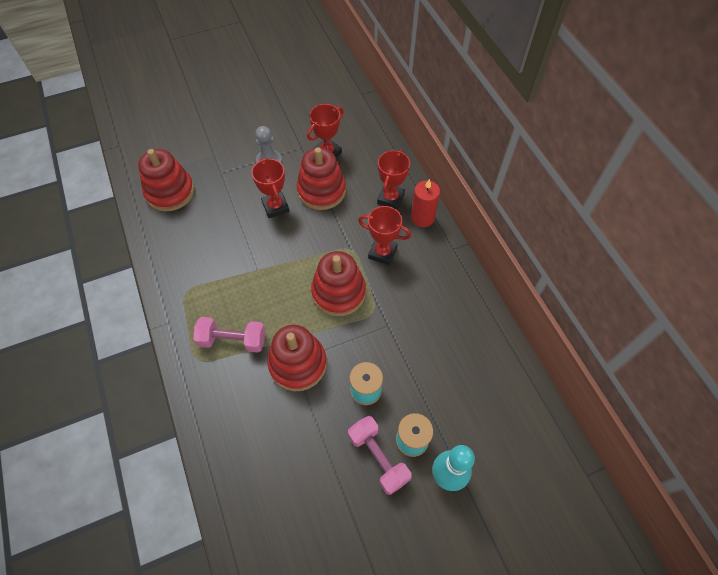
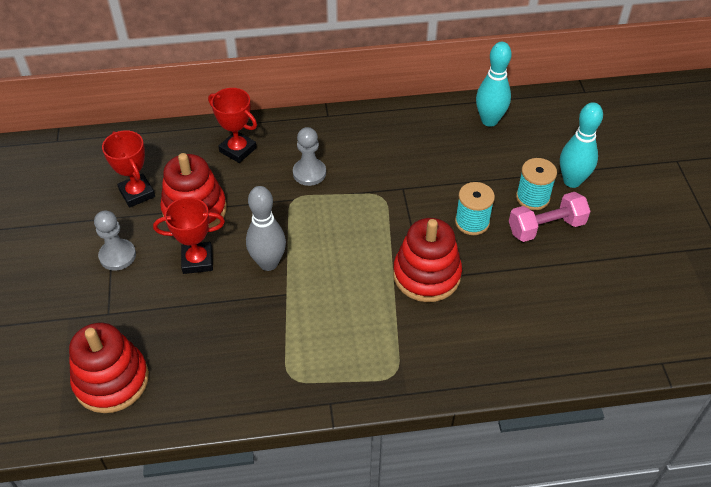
camera: 75 degrees left, 10 degrees down
(232, 340) = (378, 334): pink dumbbell -> none
(283, 250) = (268, 263): none -> grey bowling pin
(338, 292) = (347, 221): red stacking toy -> none
(382, 253) = (309, 173): red trophy -> grey pawn
(422, 217) = (277, 130): red candle -> none
(501, 383) = (489, 120): none -> turquoise bowling pin

